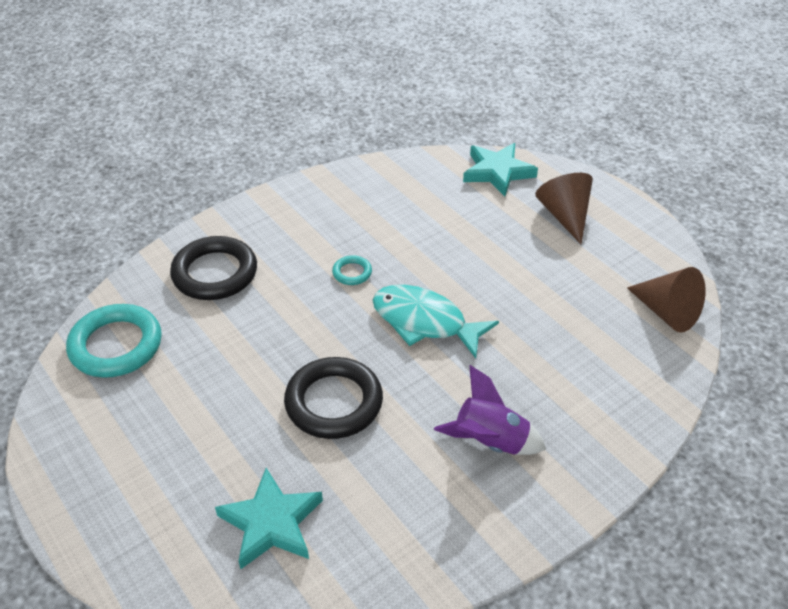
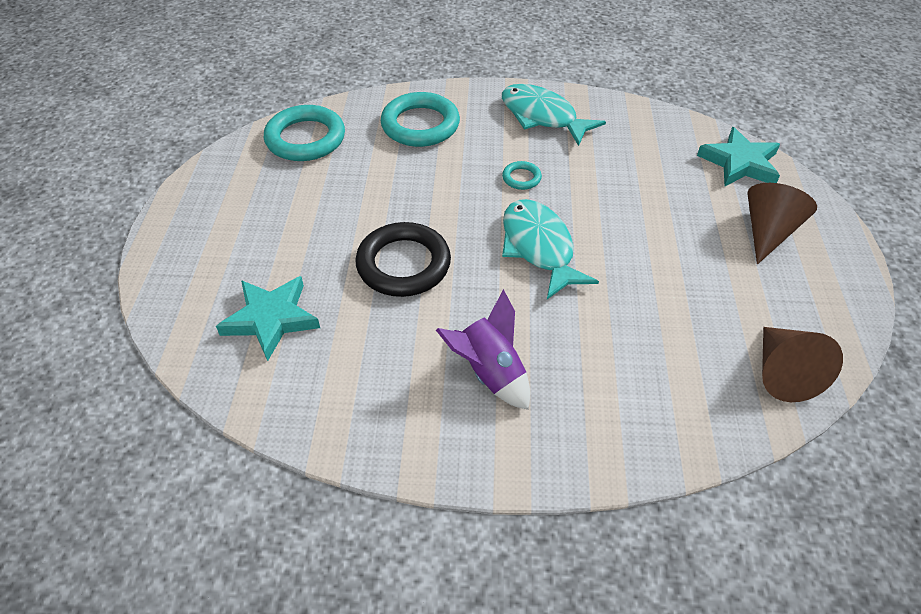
camera: 40 degrees right, 5 degrees up
(215, 273) = (420, 125): black ring -> turquoise ring
(314, 210) = (542, 116): none -> turquoise fish

